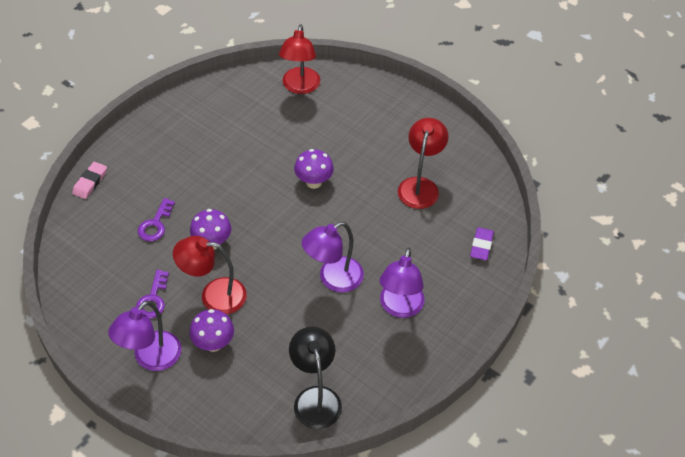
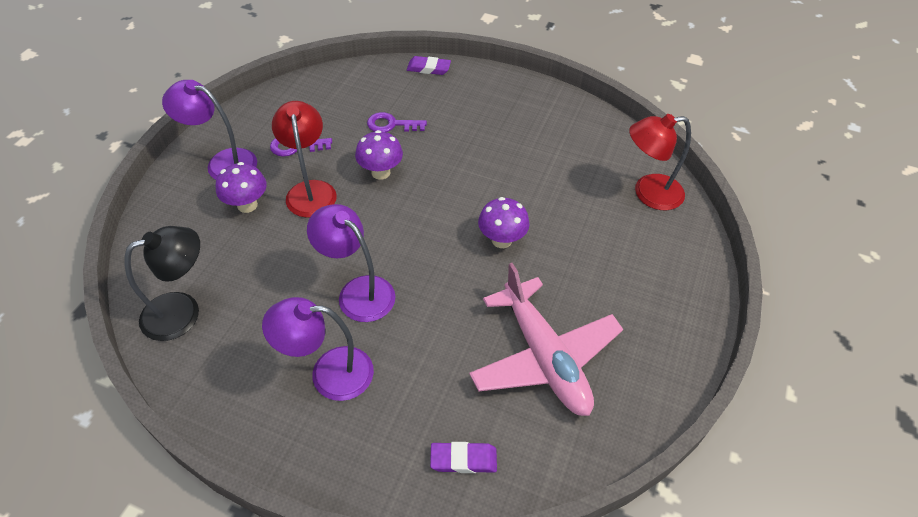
camera: 75 degrees right, 0 degrees up
(90, 182) = (428, 68): pink eraser -> purple eraser
(420, 186) = (544, 357): red lamp -> pink plane

